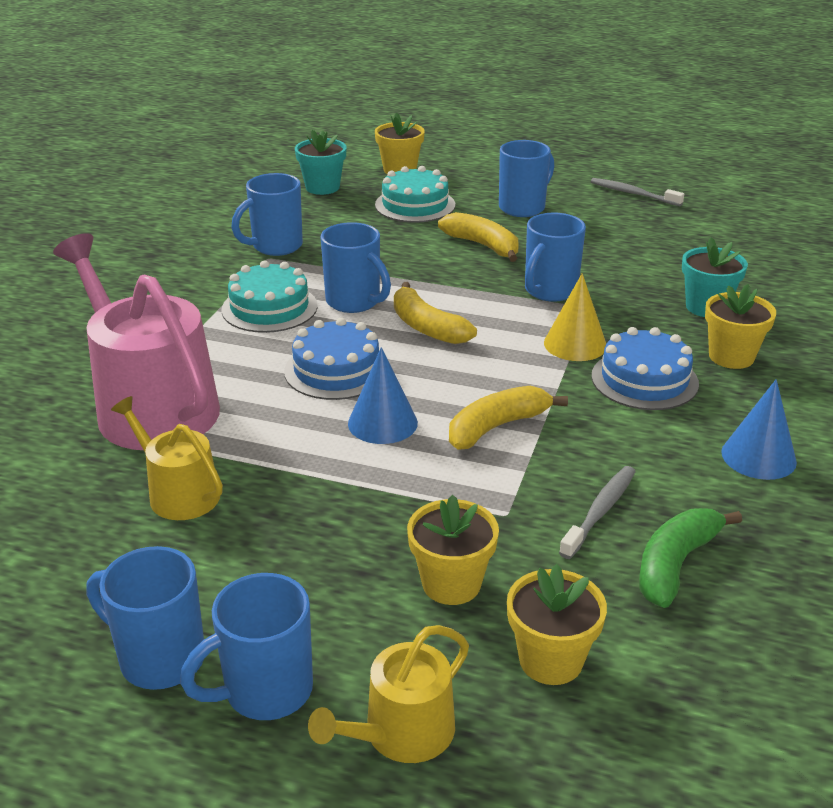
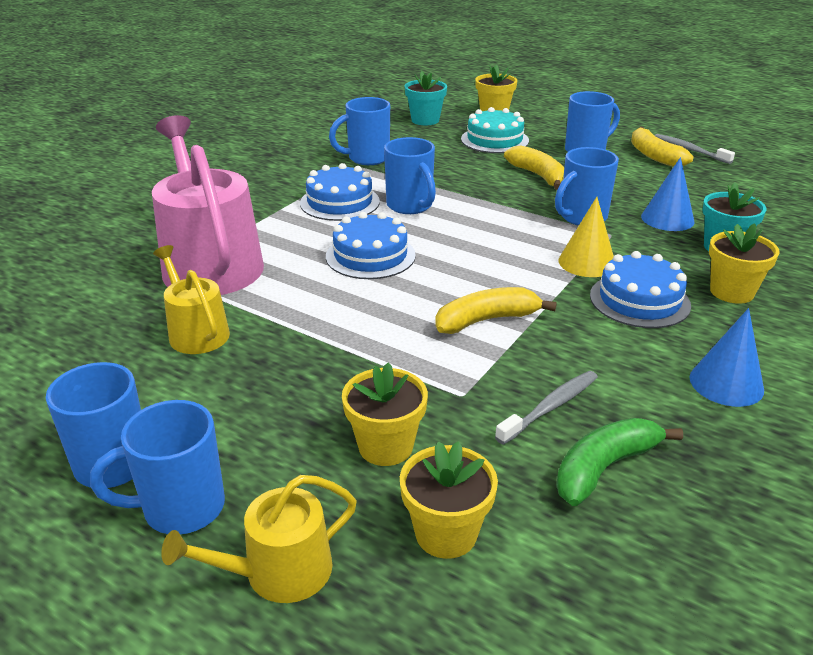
camera: 15 degrees right, 0 degrees up
(269, 308) = (340, 202): turquoise cake -> blue cake
(382, 423) = (389, 302): blue cone -> blue cone (667, 219)
(427, 327) = (462, 232): yellow banana -> yellow banana (654, 156)

